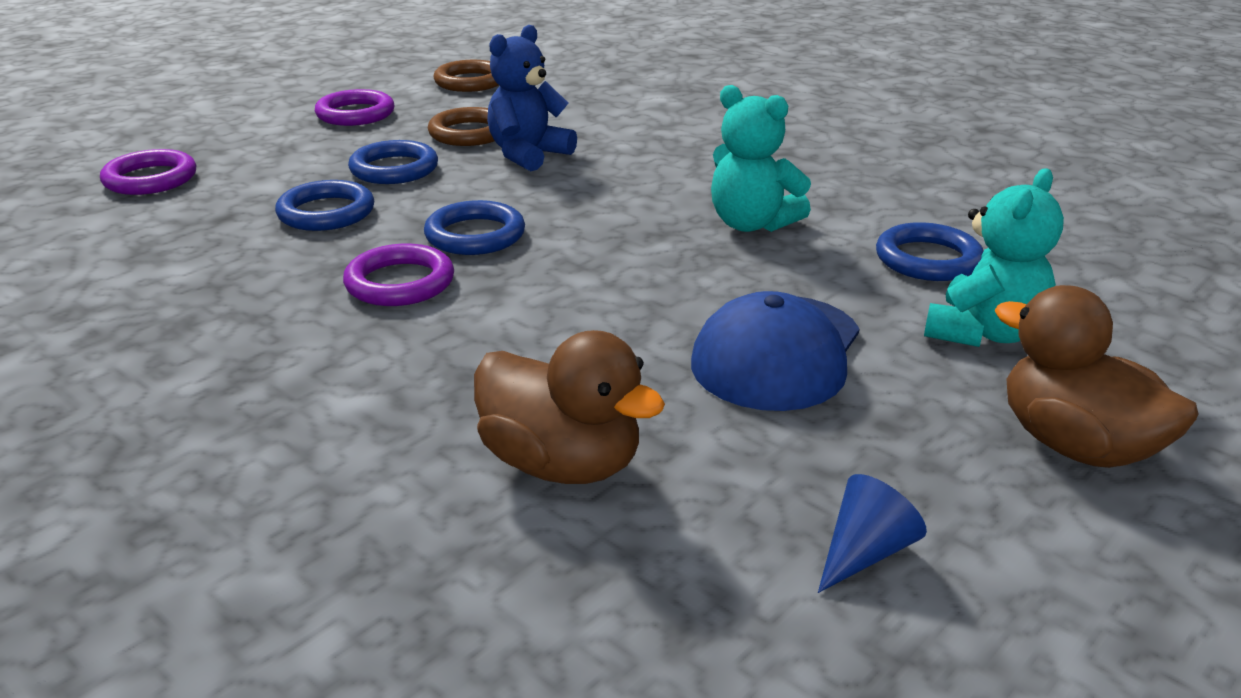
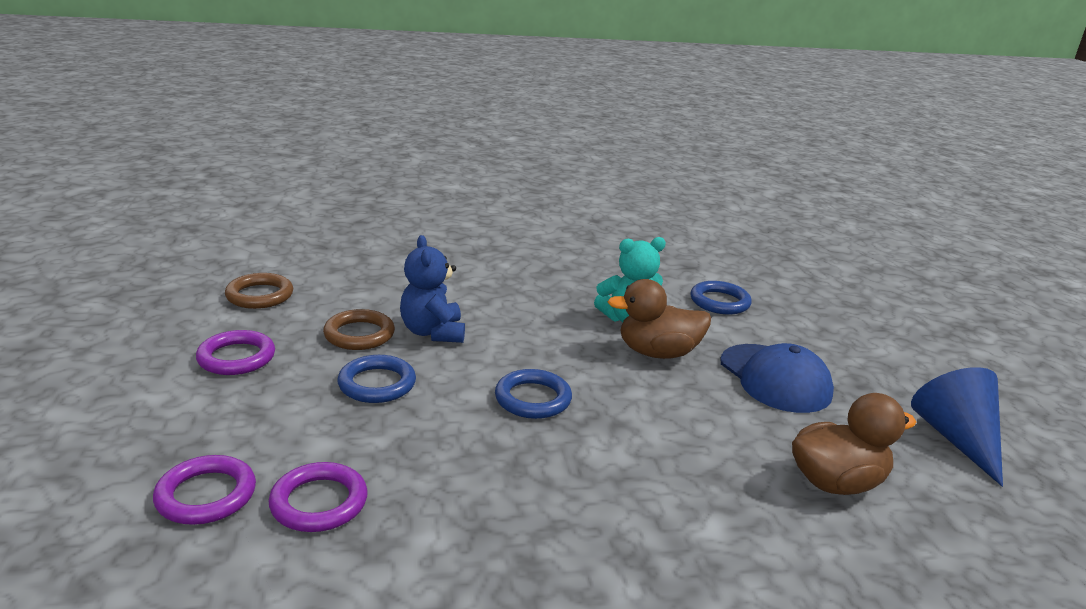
camera: 55 degrees left, 5 degrees down
(326, 213) = (414, 437): blue ring -> none
(400, 283) = (569, 451): purple ring -> purple ring (319, 502)
(864, 552) = (956, 439): blue cone -> blue cone, size x1.87
(983, 333) = (801, 327): turquoise teddy bear -> none
(1075, 446) = (906, 357): brown duck -> brown duck (657, 353)

